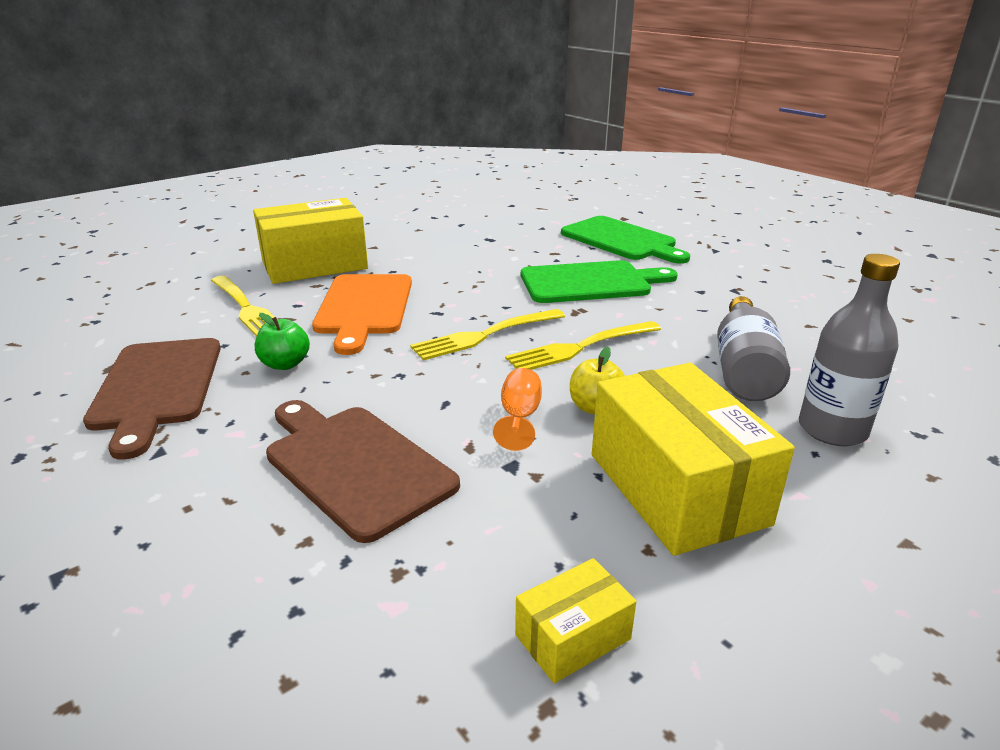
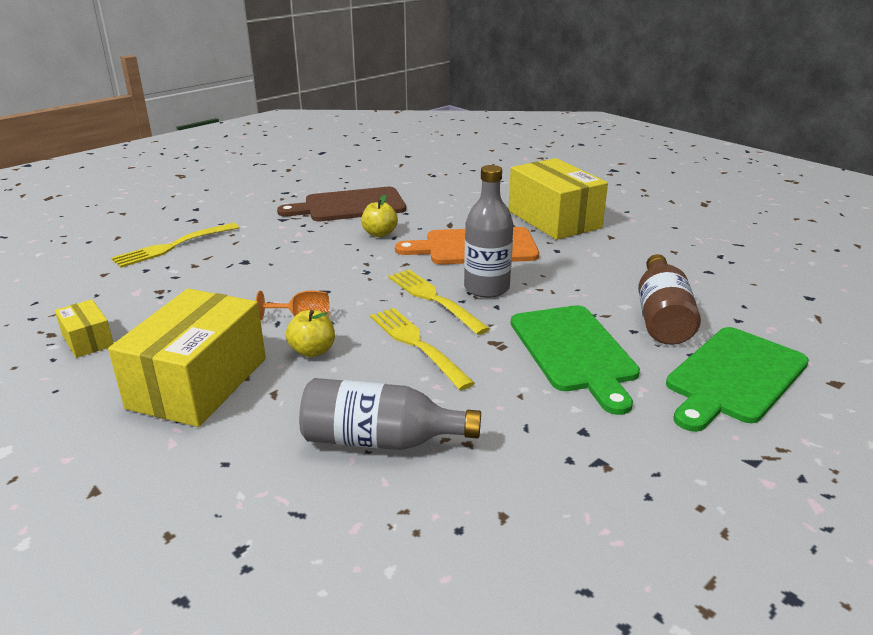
camera: 85 degrees right, 0 degrees up
(246, 308) = (463, 209): yellow fork -> yellow fork (173, 246)
(285, 364) = (379, 234): green apple -> yellow apple
(354, 465) = (257, 269): brown cutting board -> none
(535, 248) = (661, 317): none -> brown bottle
(676, 488) = (198, 383): yellow box -> yellow box turned 45 degrees counterclockwise
(832, 429) = (258, 482): grey bottle -> grey bottle (486, 288)

